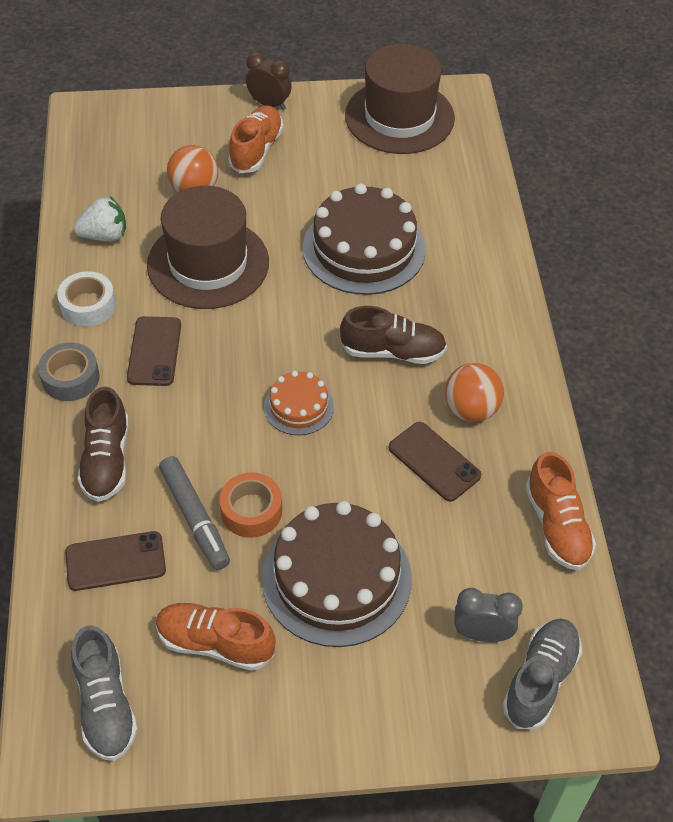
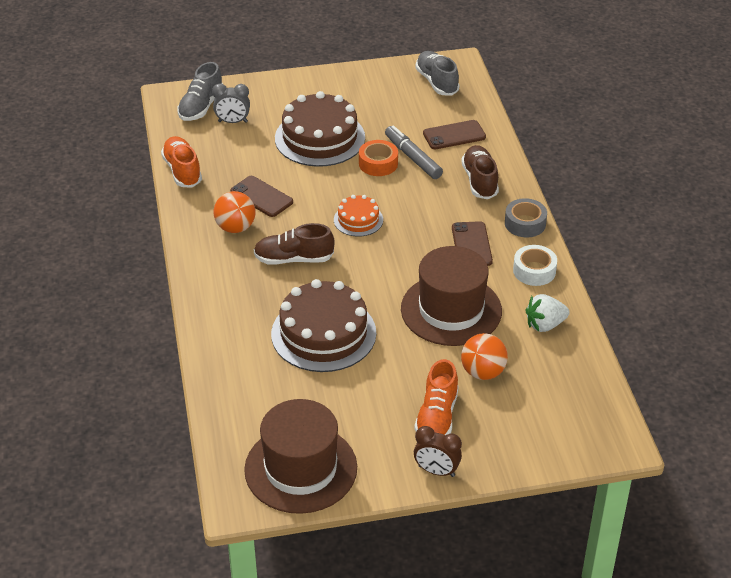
camera: 175 degrees right, 10 degrees down
(215, 643) = (385, 107): orange shoe -> none

